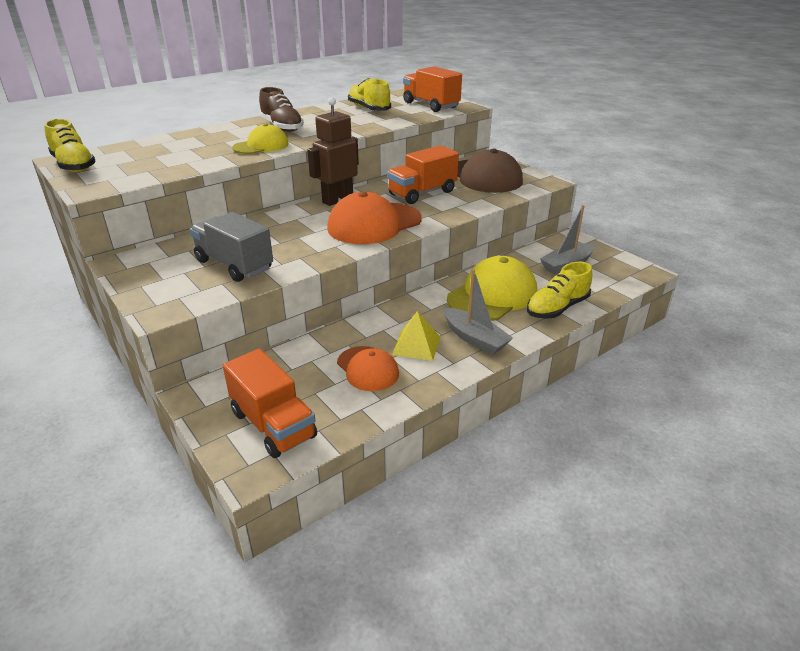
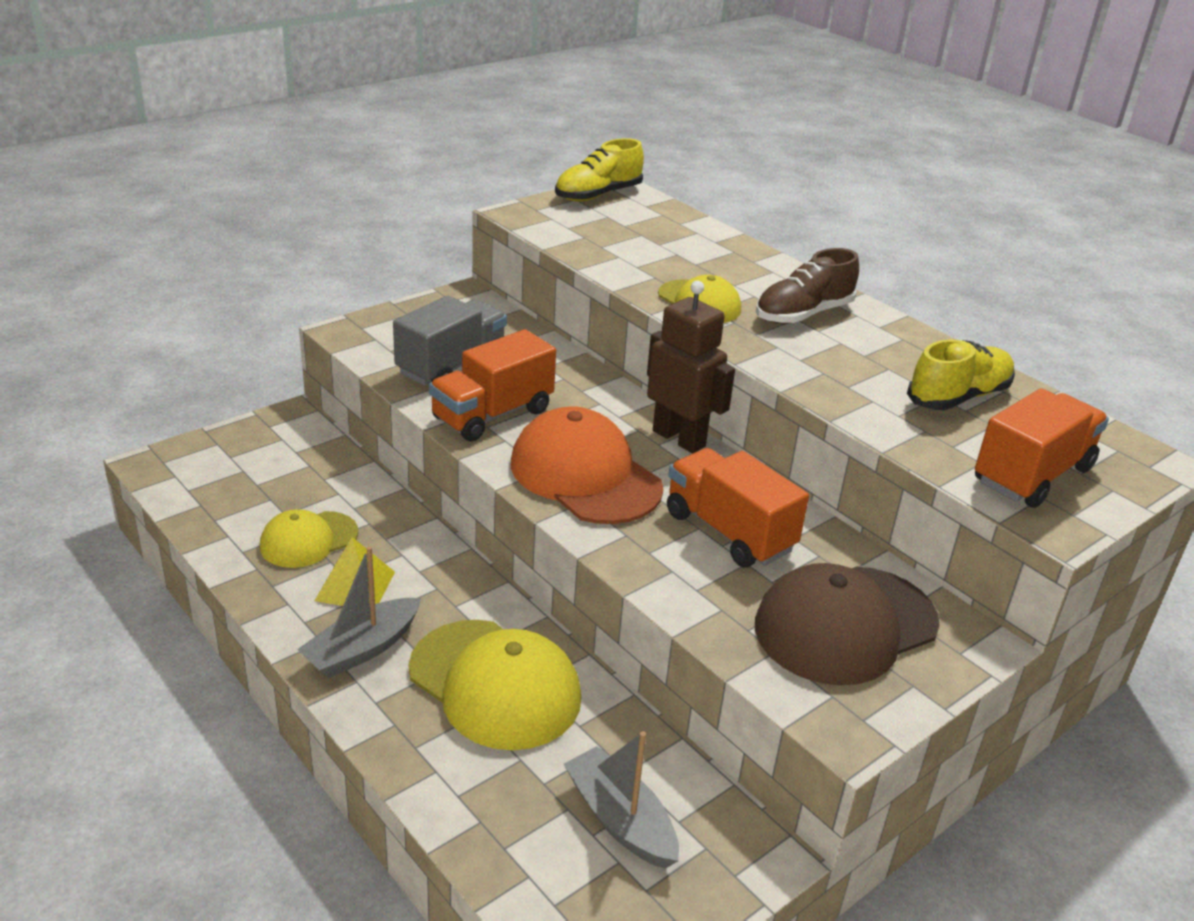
camera: 85 degrees right, 0 degrees up
(273, 425) = (221, 472): orange truck -> orange truck (492, 415)
(367, 369) = (308, 540): orange cap -> yellow cap
(557, 308) = (445, 771): yellow shoe -> none

